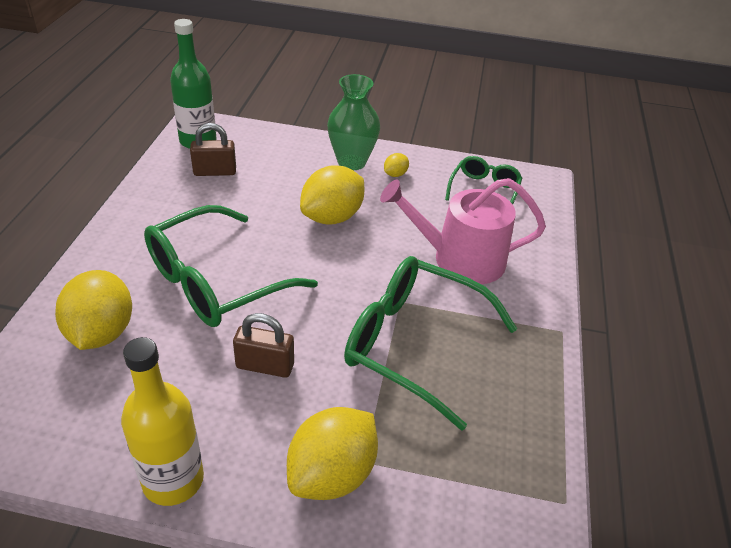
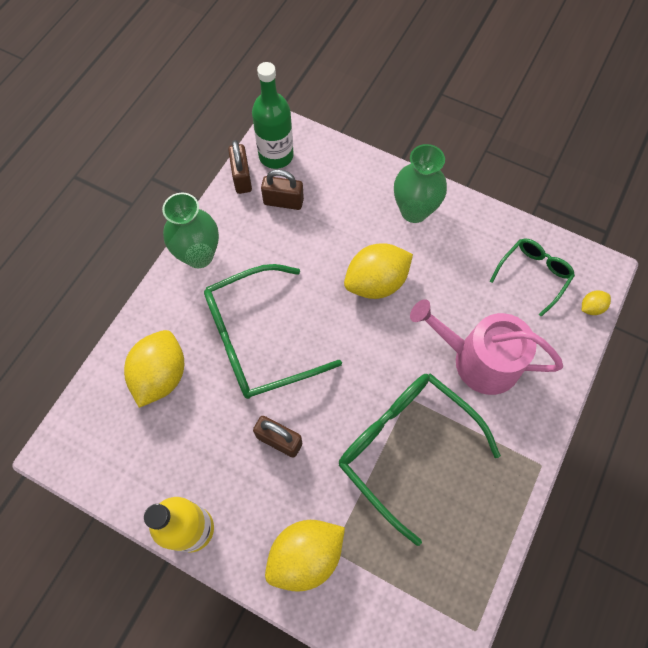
camera: 20 degrees right, 25 degrees up
(129, 223) = (199, 255): none -> green vase
(165, 160) = (242, 178): none -> brown padlock
(395, 174) = (452, 236): yellow lemon -> yellow lemon (591, 307)

